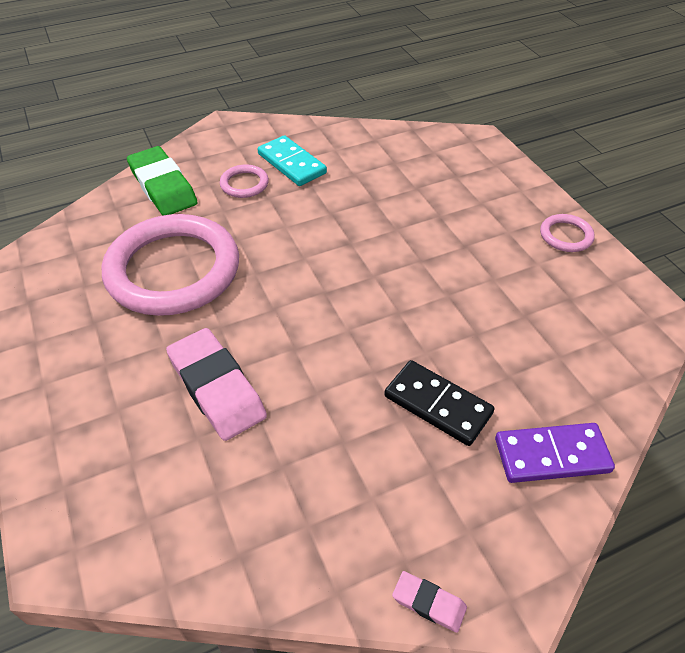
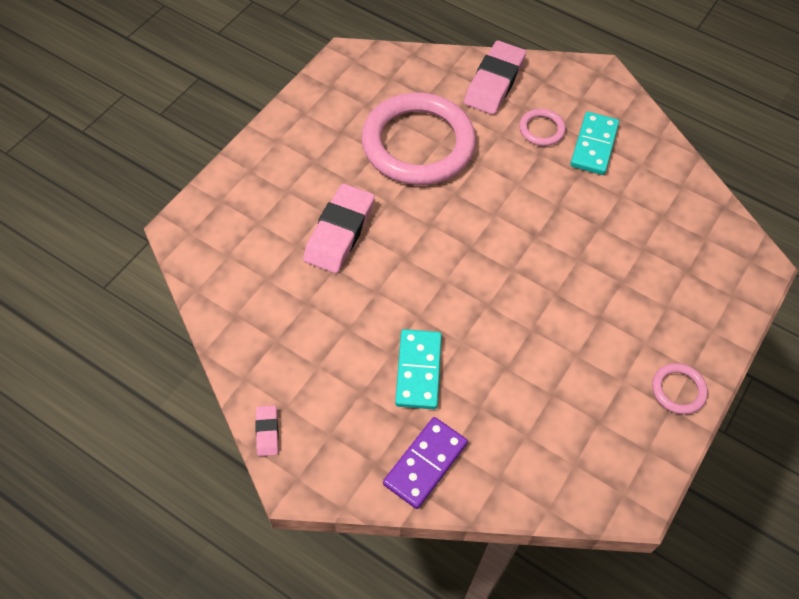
camera: 55 degrees right, 10 degrees up
(163, 186) = (494, 82): green eraser -> pink eraser
(438, 404) = (418, 371): black domino -> turquoise domino
(552, 455) = (425, 463): purple domino -> purple domino turned 75 degrees clockwise

